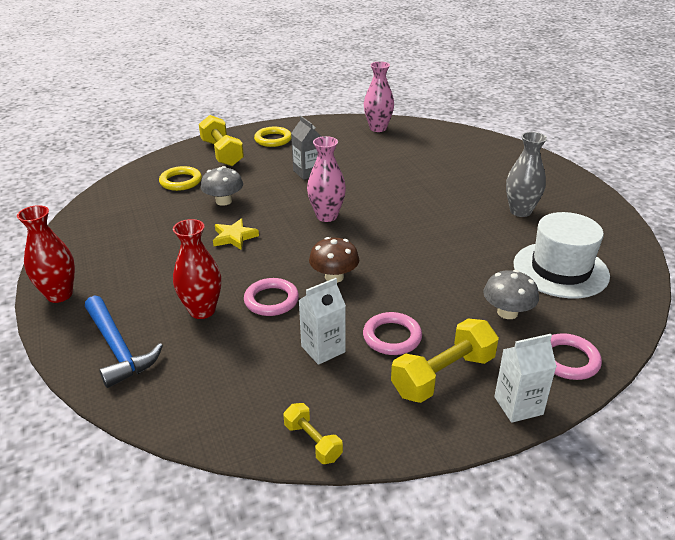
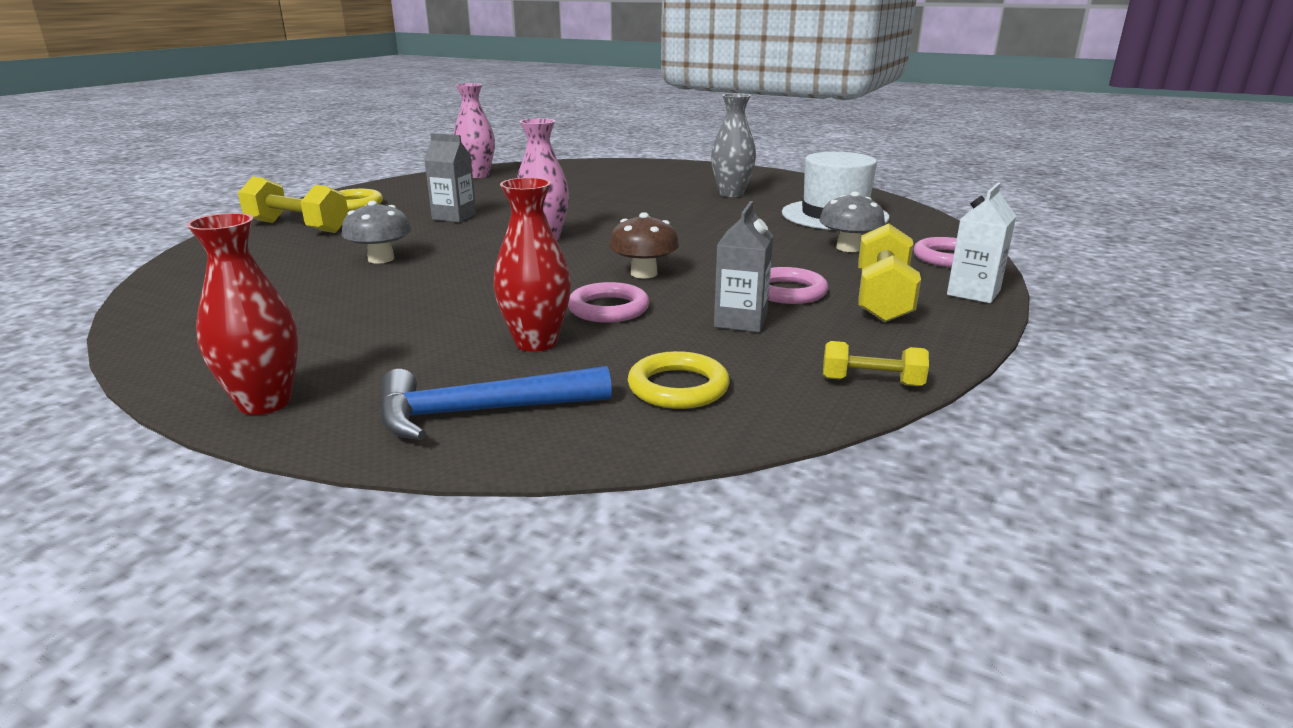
camera: 40 degrees left, 10 degrees down
(118, 348) = (479, 412): blue hammer -> blue hammer turned 150 degrees clockwise
(181, 181) = (277, 259): yellow ring -> yellow ring (678, 387)
(234, 237) = (457, 280): yellow star -> none
(323, 349) = (740, 321): white carton -> grey carton

